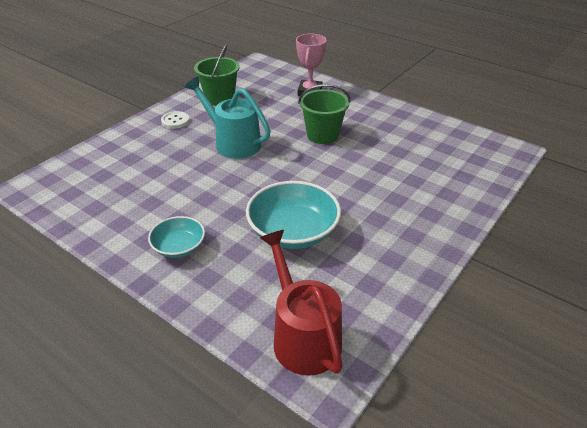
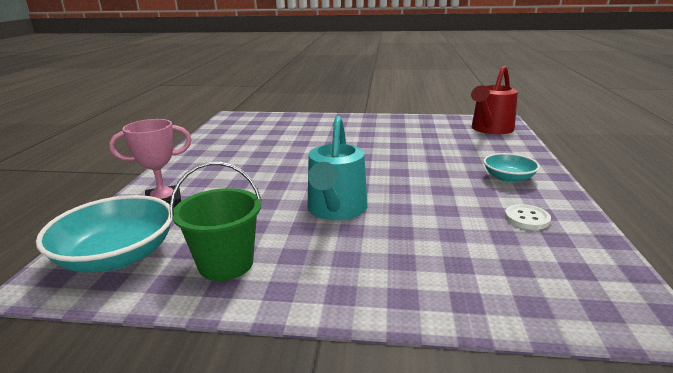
camera: 120 degrees left, 15 degrees down
(175, 121) = (330, 274): white button -> white button (527, 218)
(293, 231) = (421, 150): turquoise bowl -> turquoise bowl (117, 256)
(322, 135) = (270, 172): green bucket -> none

